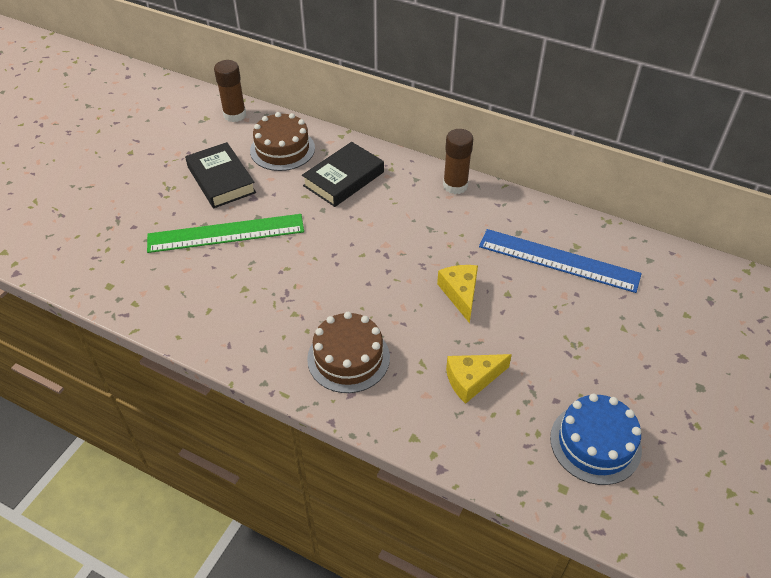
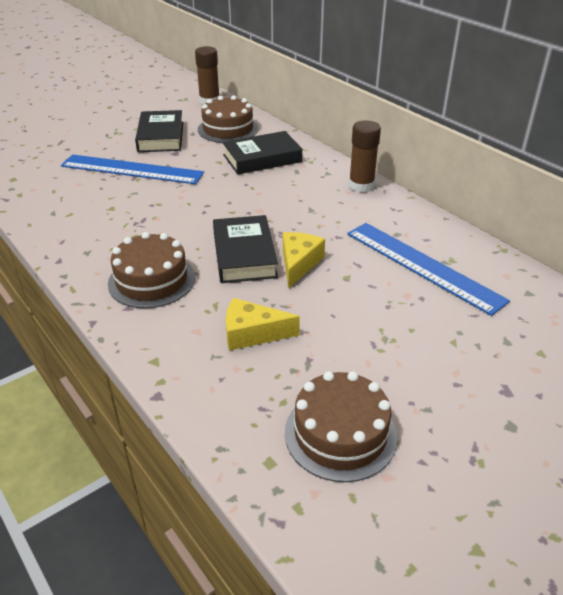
camera: 25 degrees right, 10 degrees down
(226, 233) = (132, 169): green ruler -> blue ruler
(408, 300) = (244, 255): none -> black book
(595, 443) = (340, 434): blue cake -> brown cake

